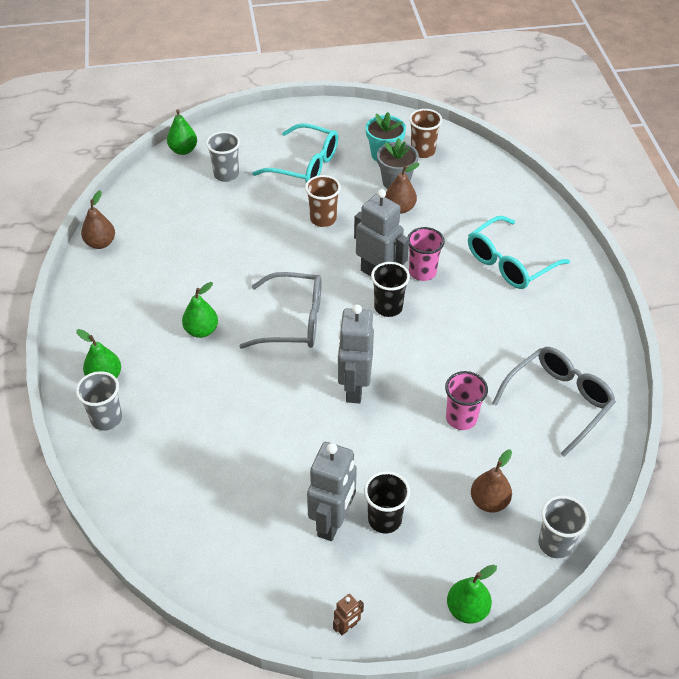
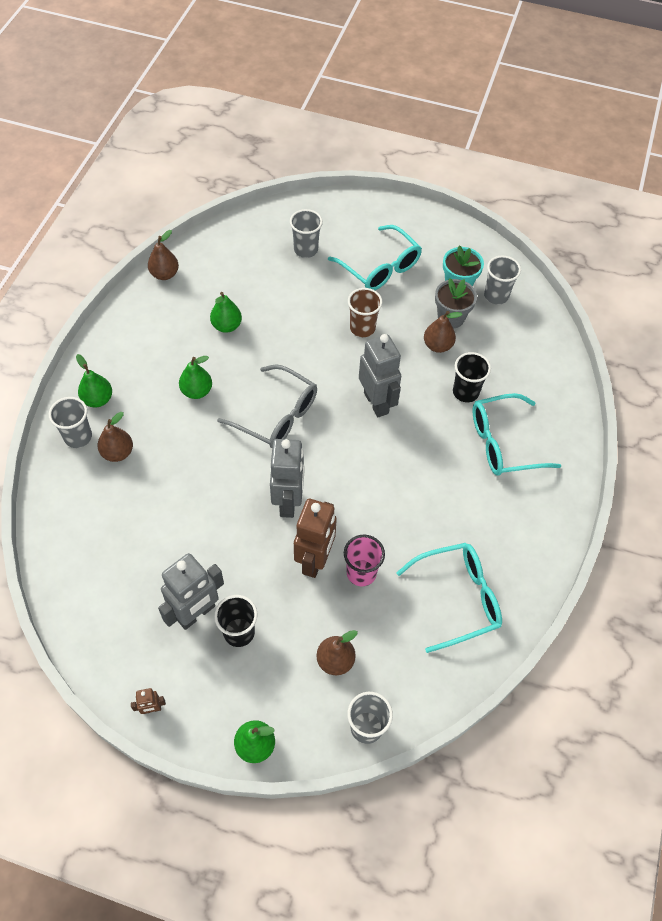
camera: 25 degrees right, 10 degrees up
(157, 416) = (118, 452): none -> brown pear
(183, 150) = (284, 211): green pear -> green pear (227, 326)
(354, 388) = (288, 501): grey robot -> grey robot turned 150 degrees clockwise
(388, 307) = (365, 439): black cup -> black cup (465, 392)
(412, 426) = (315, 560): none -> brown robot
(422, 151) = (496, 296): brown cup -> grey cup
(422, 272) = (417, 418): pink cup -> none
(558, 401) = (458, 598): grey glasses -> turquoise glasses

